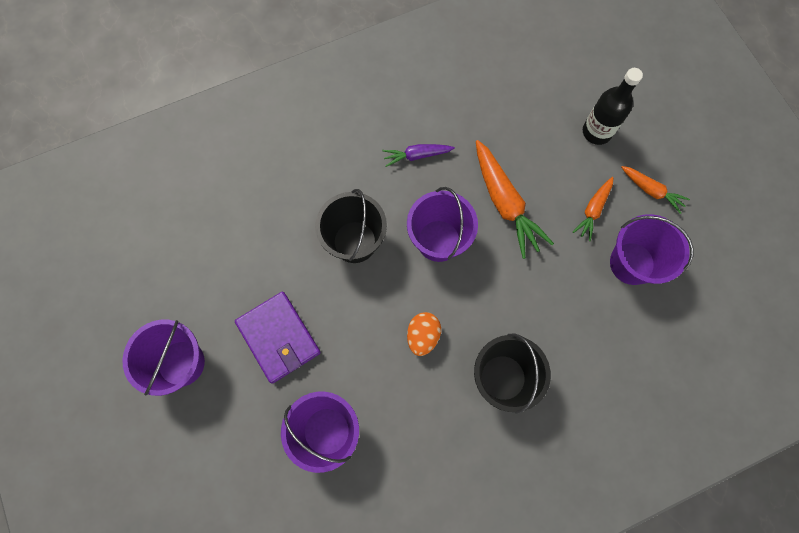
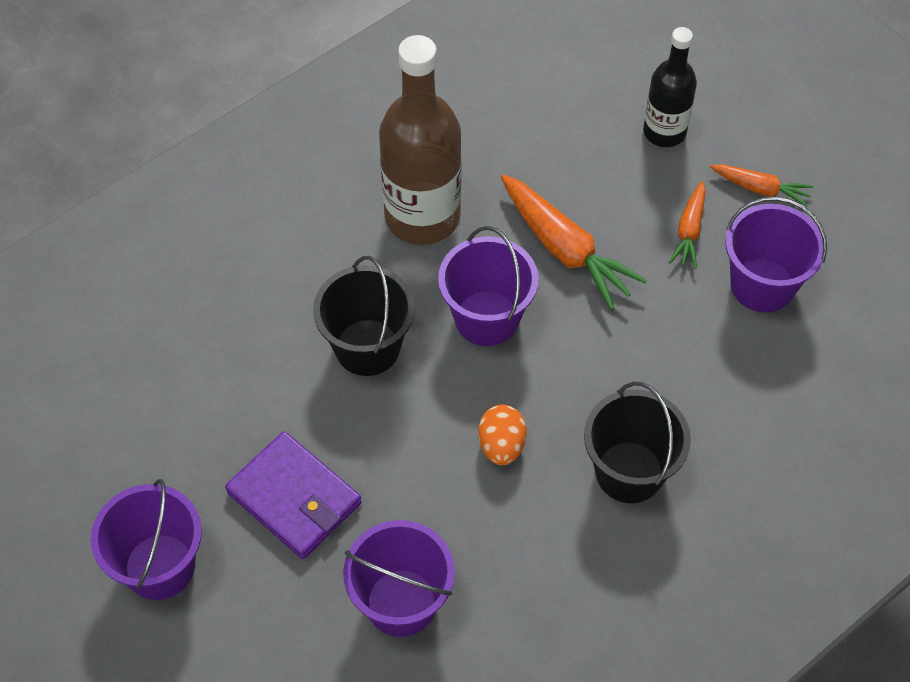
camera: 15 degrees left, 15 degrees down
(416, 155) = (422, 216): purple carrot -> brown bottle

